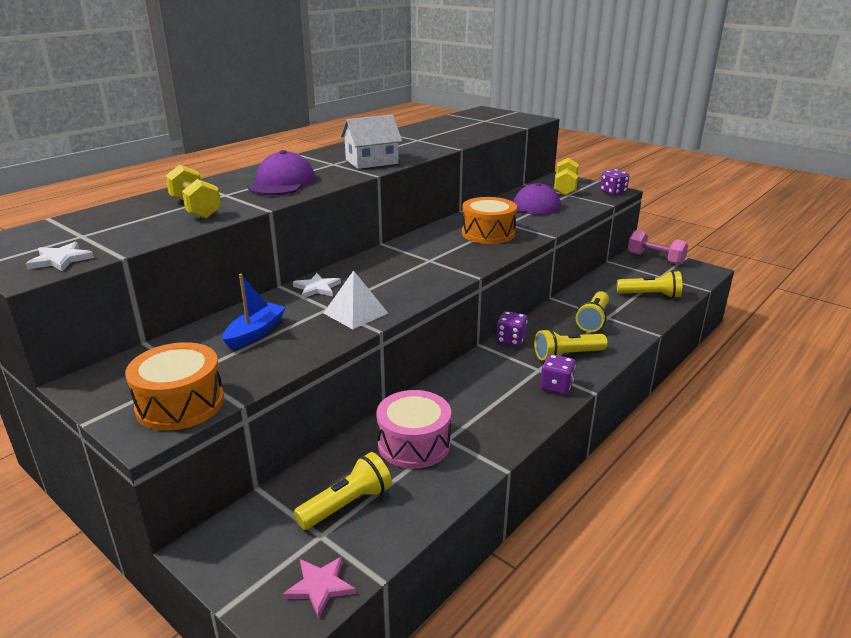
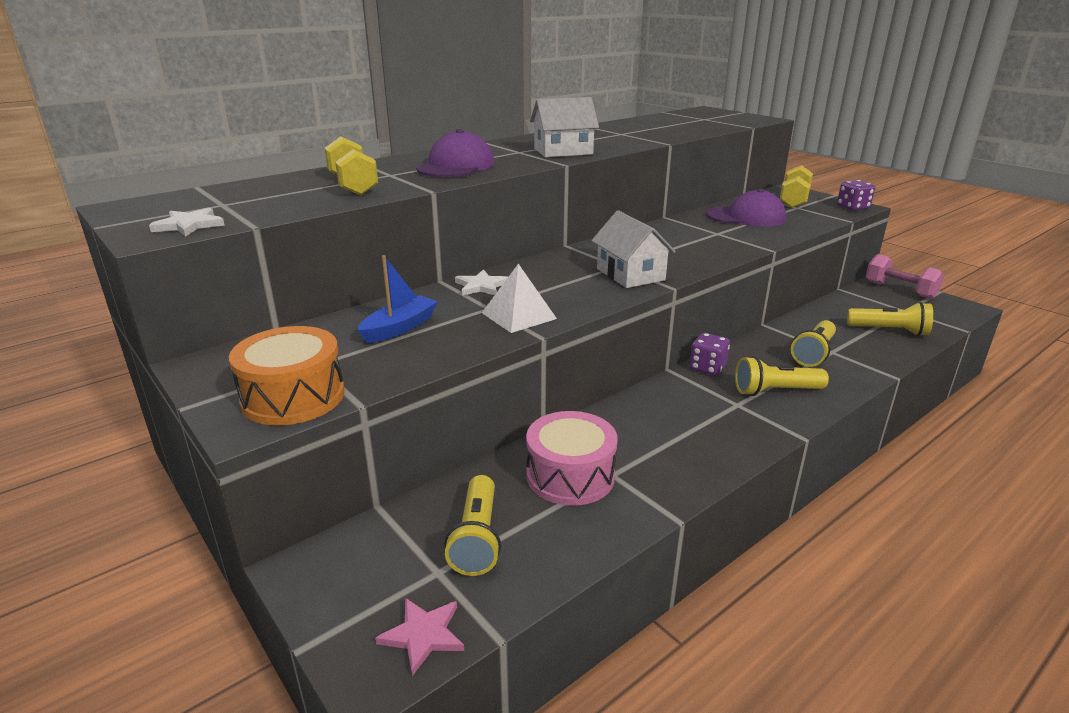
camera: 10 degrees right, 0 degrees up
(347, 504) = (477, 538): yellow flashlight -> yellow flashlight turned 120 degrees clockwise
(441, 267) = (630, 274): none -> white house
(488, 233) = (692, 242): orange drum -> none
(556, 386) = (757, 426): purple dice -> none

